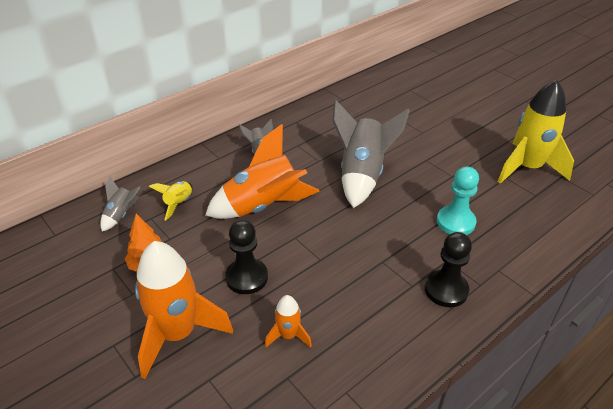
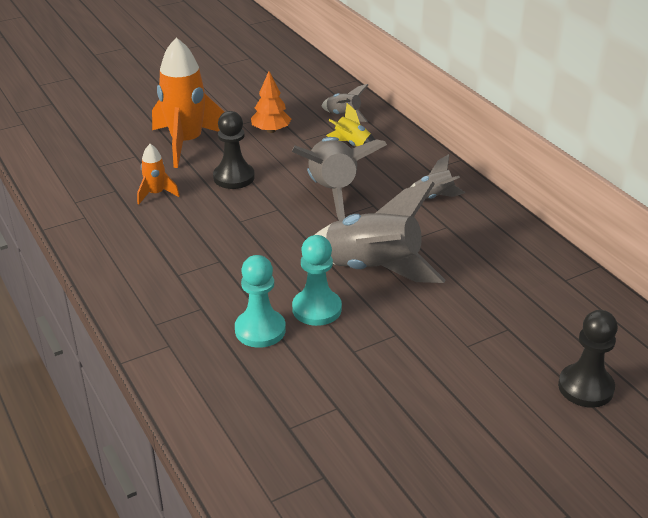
camera: 100 degrees right, 5 degrees down
(263, 206) = (333, 193): orange rocket -> grey rocket
(419, 197) = (317, 309): none -> turquoise pawn
(446, 290) = (160, 296): black pawn -> black pawn (585, 387)
(527, 168) = (354, 440): yellow rocket -> none

